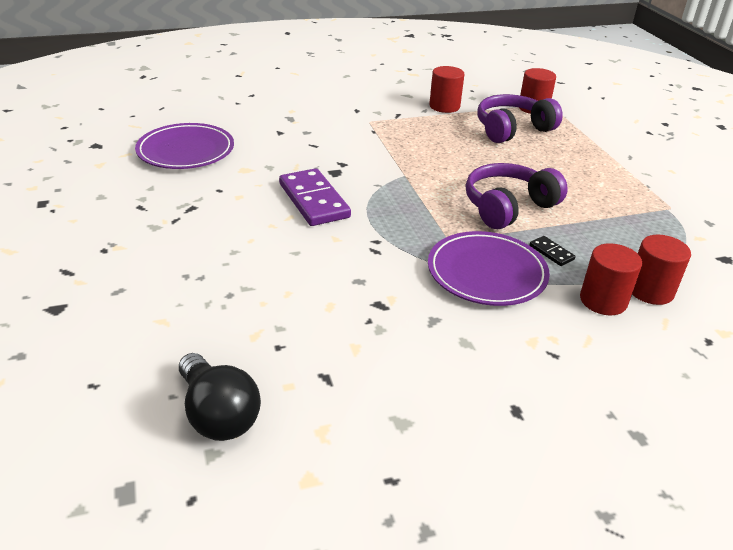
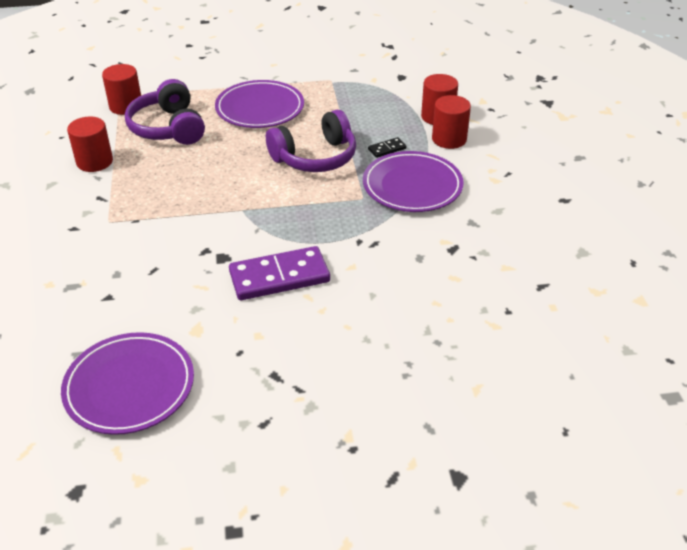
camera: 80 degrees left, 5 degrees up
(218, 414) = (588, 347): black light bulb -> none
(508, 207) = (315, 157): purple headphones -> purple headphones turned 90 degrees counterclockwise
(577, 170) = (260, 108): none -> purple plate

